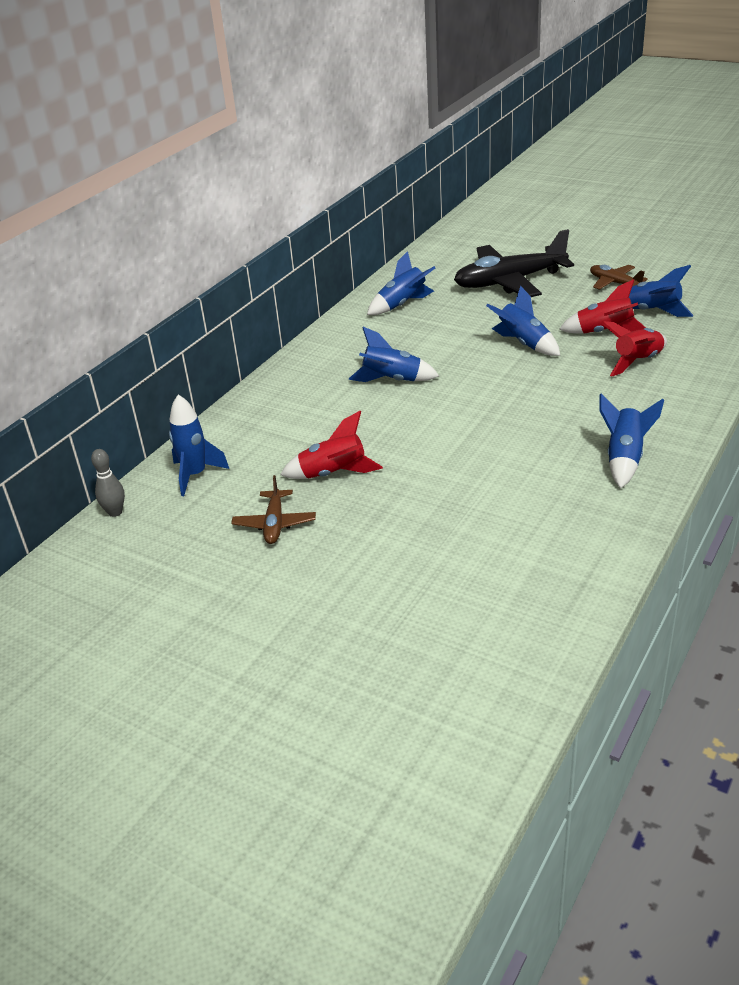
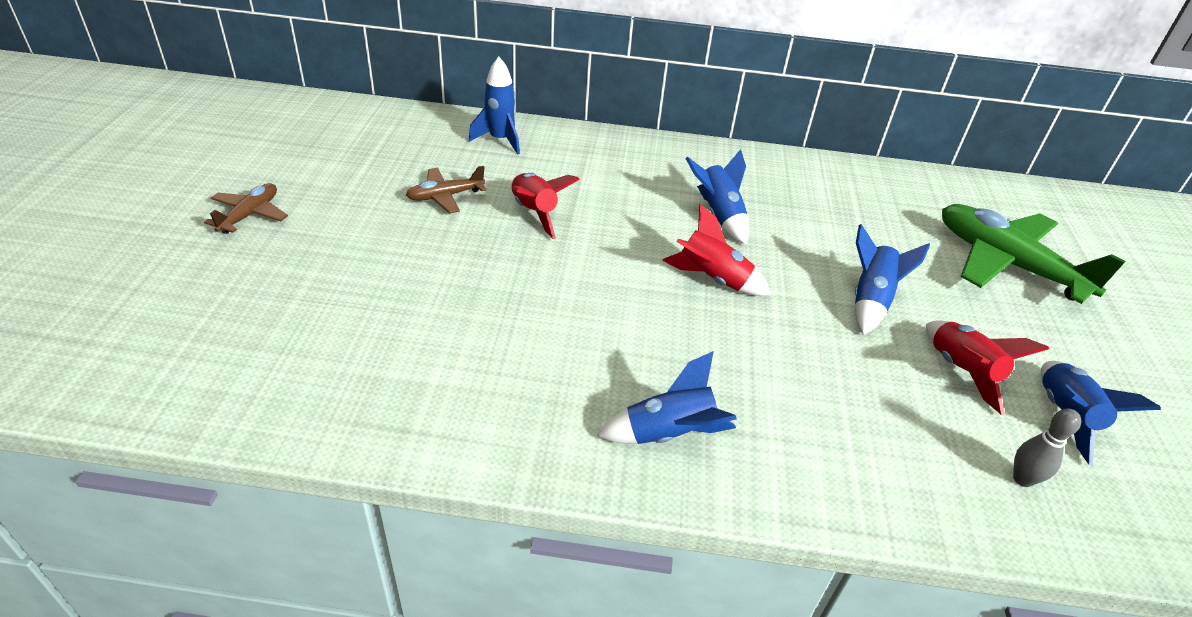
camera: 60 degrees right, 5 degrees up
(115, 512) = (435, 116): grey bowling pin -> grey bowling pin (1022, 479)
(402, 304) = (875, 193): blue rocket -> none
(509, 282) = (1006, 264): black plane -> green plane
(614, 283) = (1105, 363): brown plane -> brown plane (250, 215)
(637, 362) = (912, 417): red rocket -> red rocket (713, 279)

